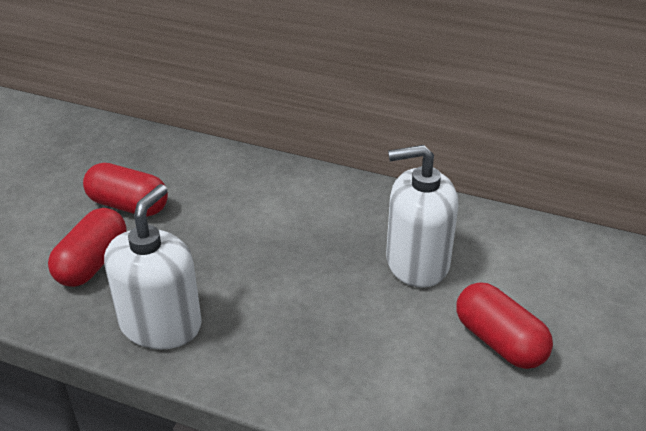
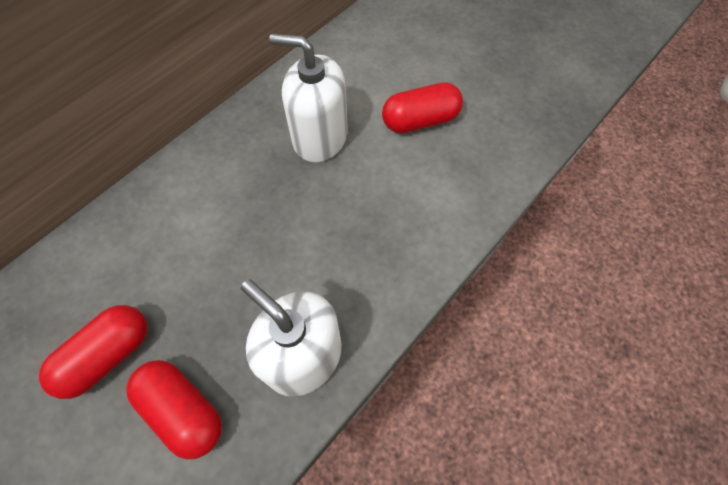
camera: 70 degrees left, 25 degrees up
(417, 262) = (320, 137): white soap dispenser -> white soap dispenser turned 90 degrees clockwise

